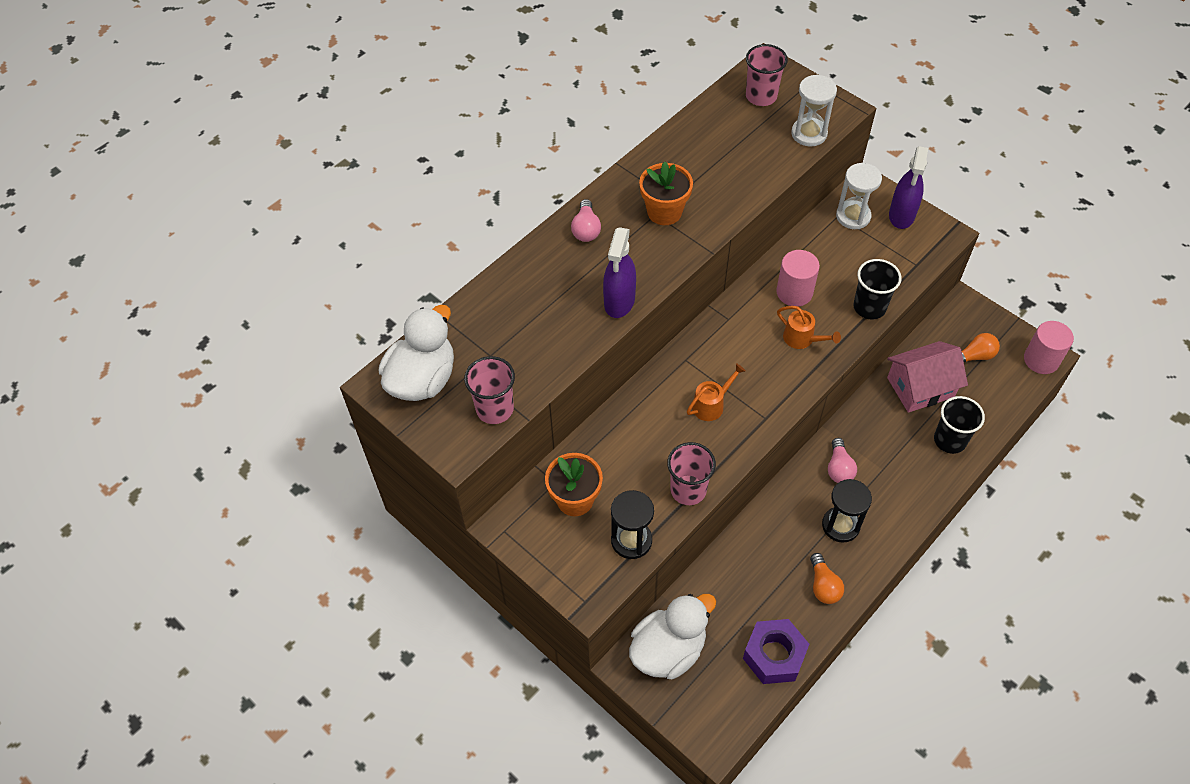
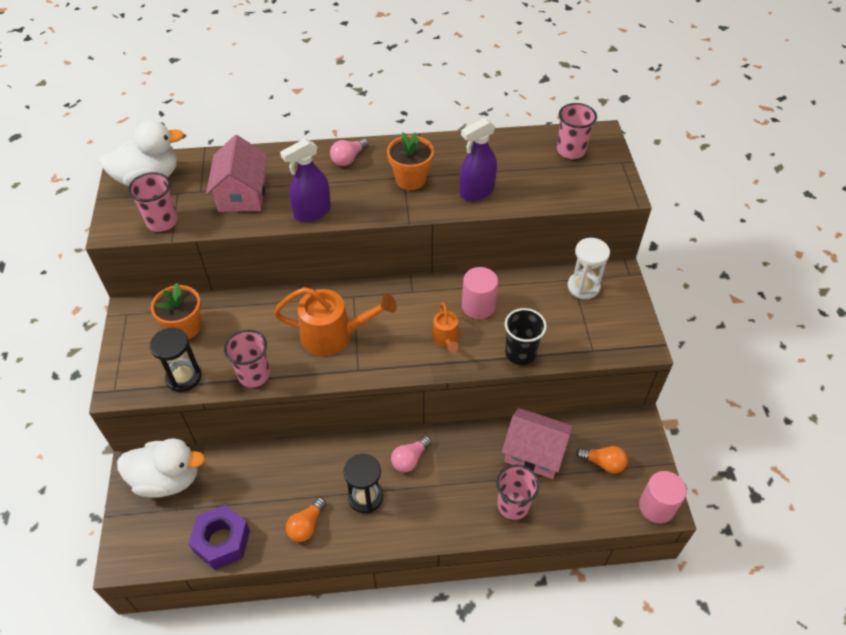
camera: 40 degrees right, 5 degrees down
(533, 330) = (242, 194): none -> pink house
(711, 404) = (334, 335): orange watering can -> orange watering can, size x1.84
(809, 134) = (575, 193): white hourglass -> none
(901, 215) = (622, 310): purple spray bottle -> purple spray bottle (476, 191)
(949, 440) = (513, 505): black cup -> pink cup

